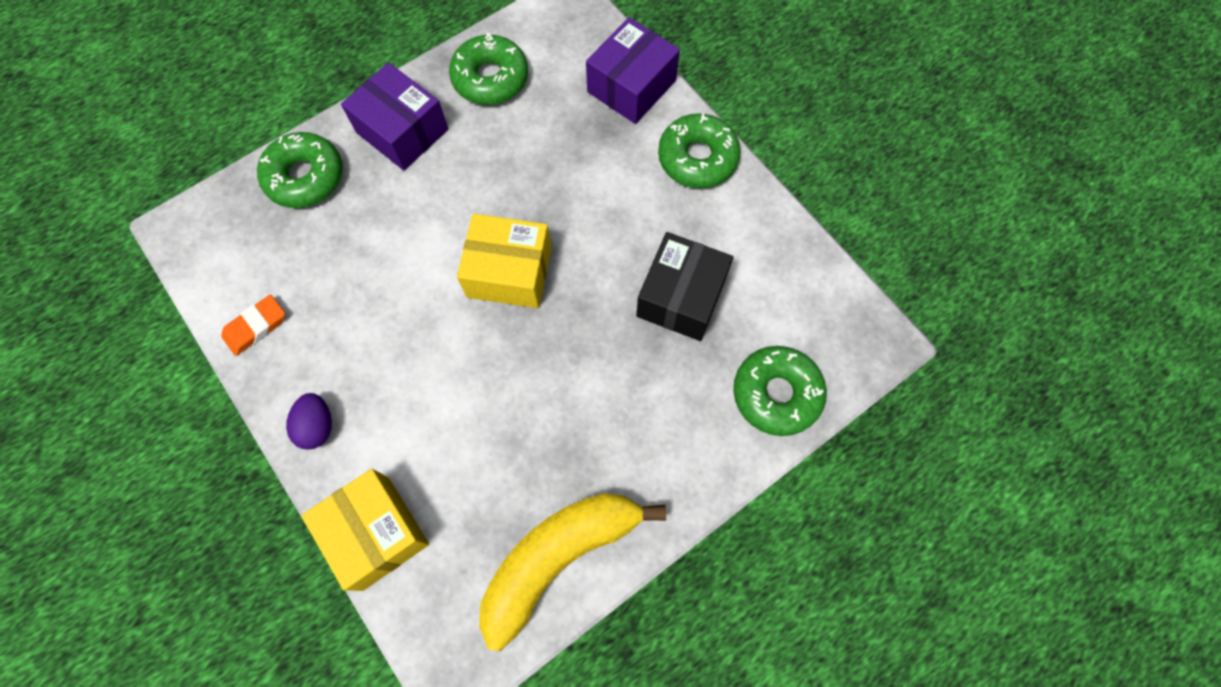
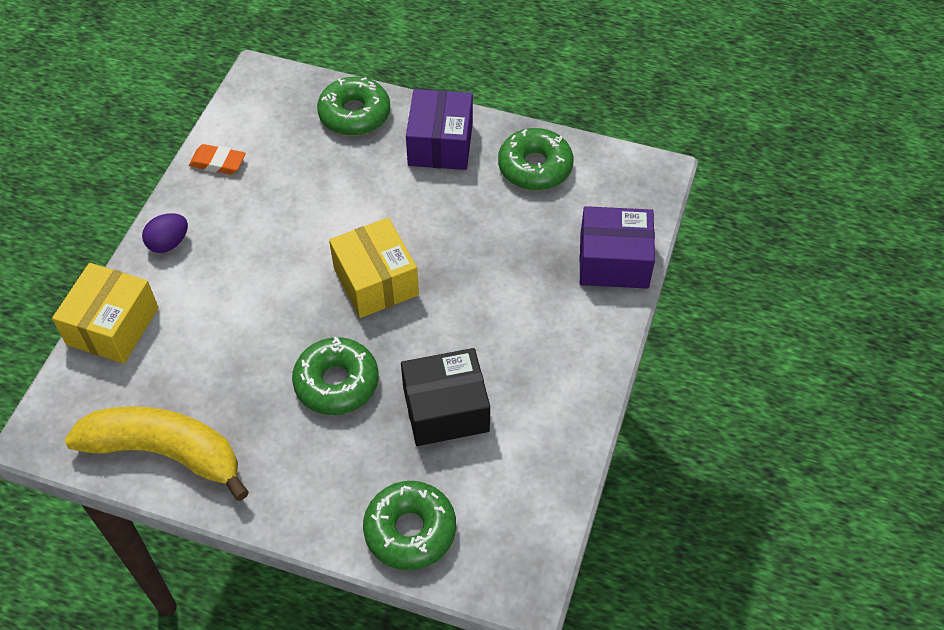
camera: 55 degrees right, 15 degrees down
(697, 158) = (586, 347): green donut -> green donut (336, 383)

